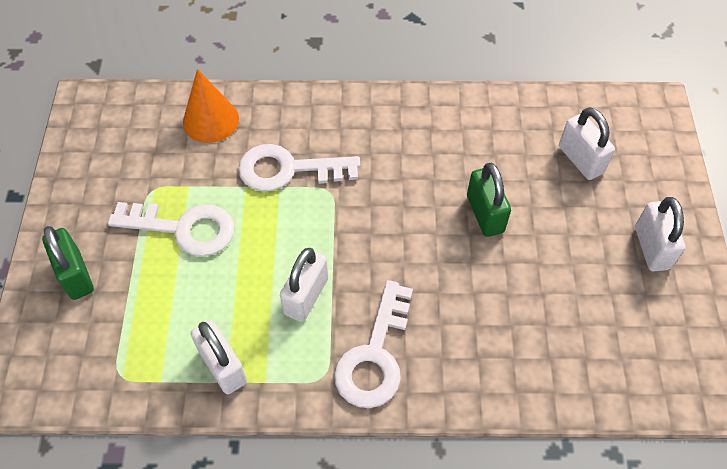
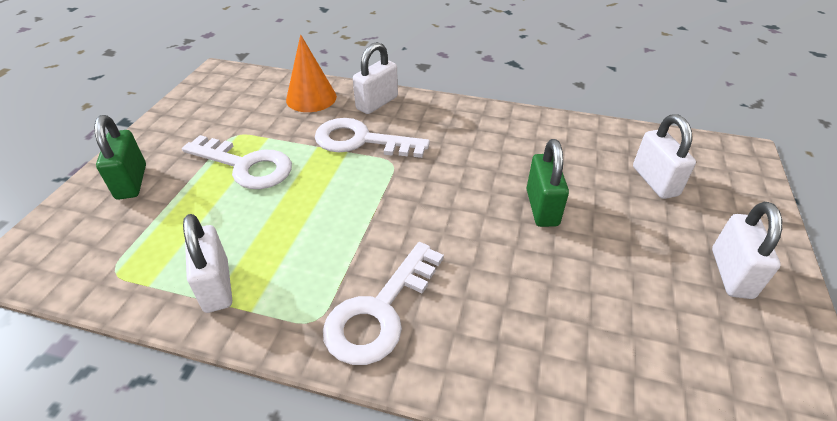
camera: 15 degrees right, 15 degrees down
(306, 296) = (331, 241): white padlock -> white padlock (377, 103)

